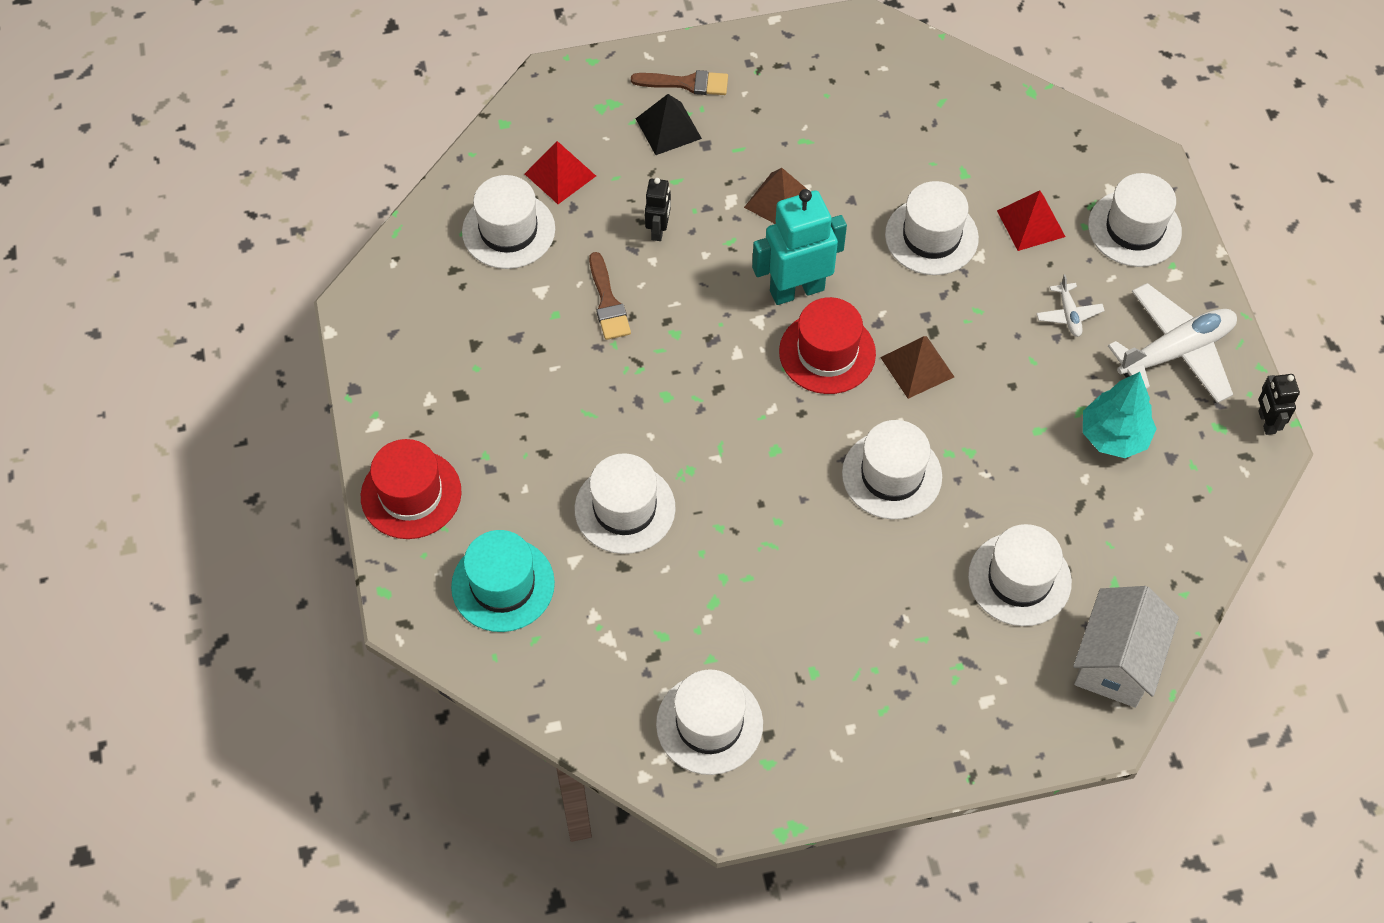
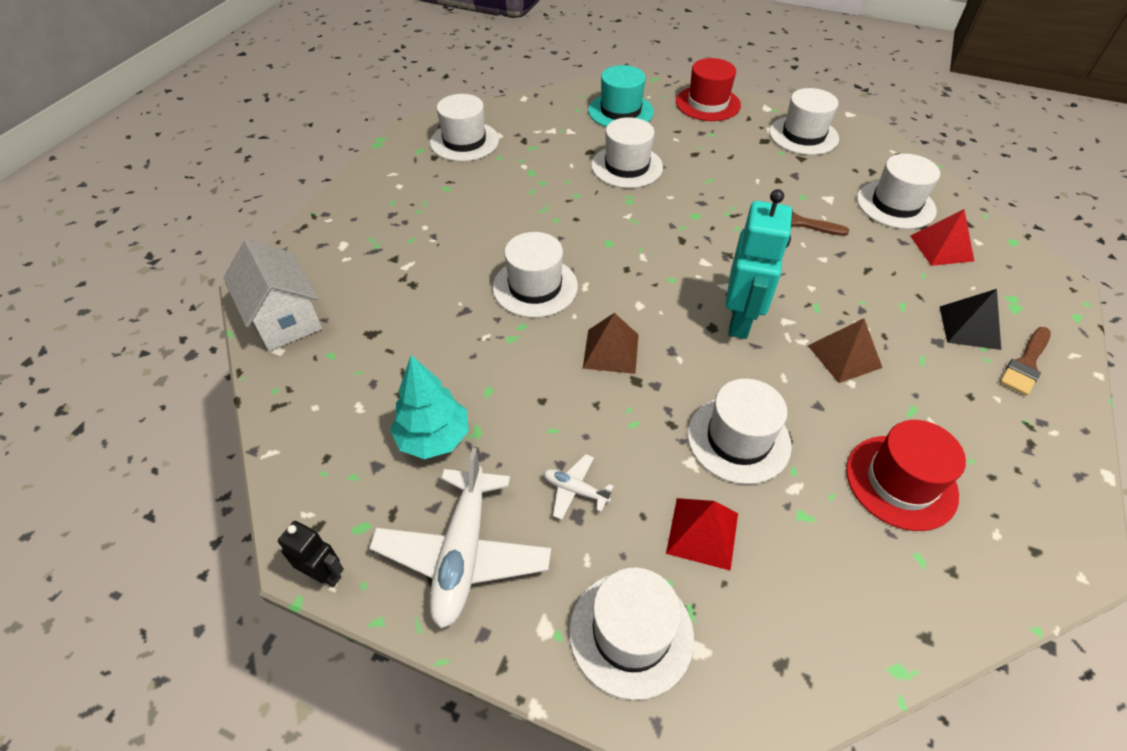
camera: 125 degrees right, 10 degrees down
(658, 230) = (853, 274): black robot -> none
(827, 353) = (667, 307): red hat -> red hat (901, 482)
(1019, 579) = (393, 306): white hat -> white hat (803, 135)

